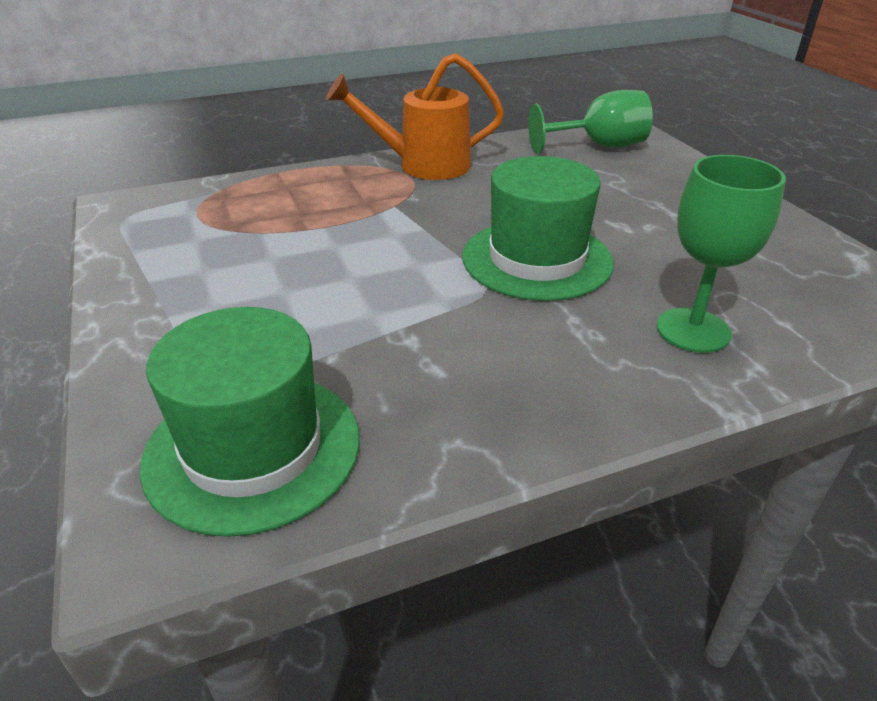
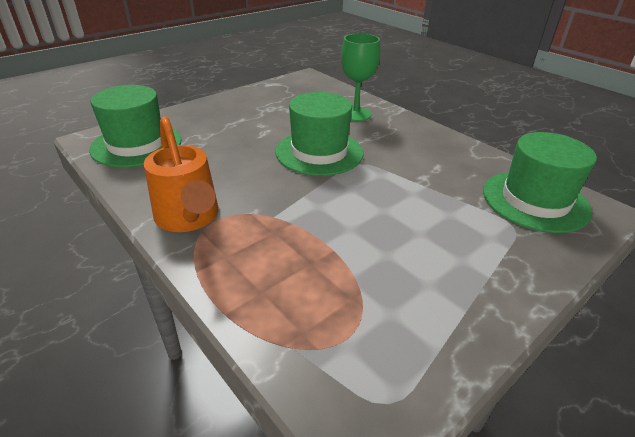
camera: 110 degrees left, 0 degrees up
(599, 146) = (136, 145): green goblet -> green hat

